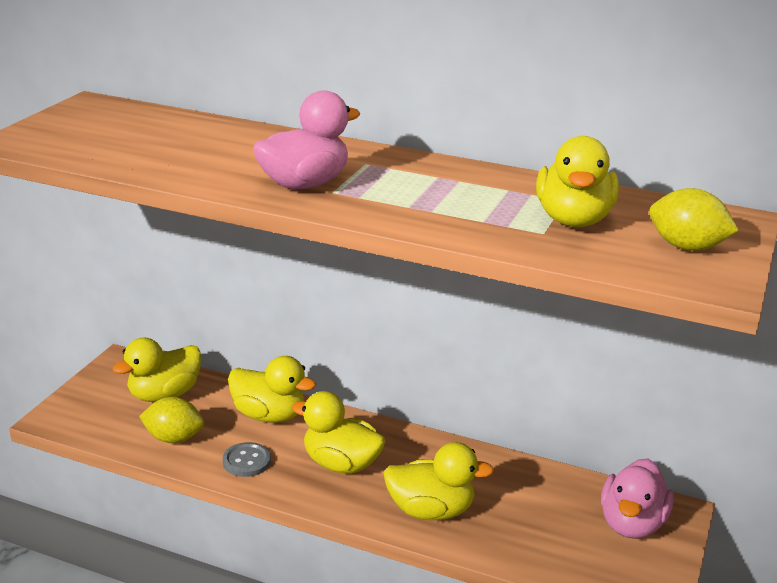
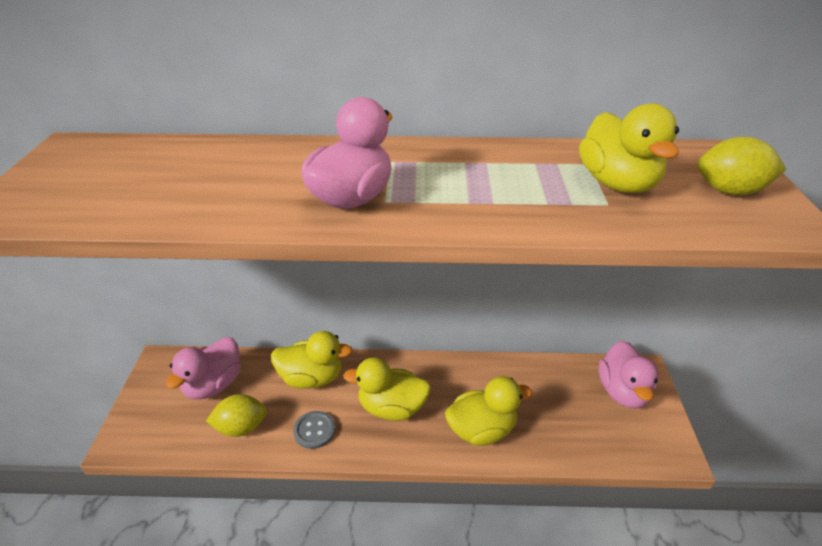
camera: 20 degrees left, 10 degrees up
(164, 395) = (213, 384): yellow duck -> pink duck

